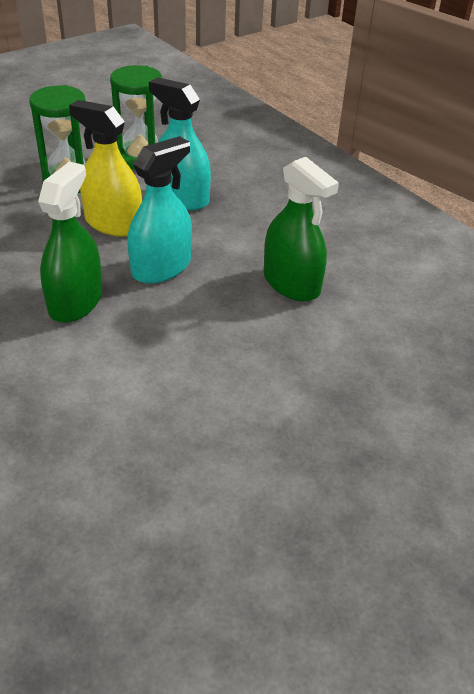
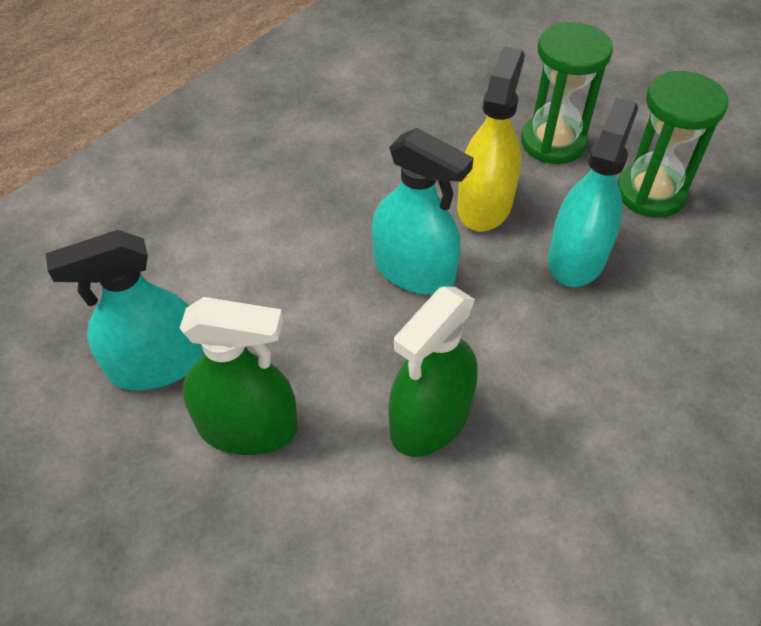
camera: 80 degrees right, 10 degrees up
(75, 302) = (326, 211): green spray bottle -> green spray bottle (247, 427)
(200, 420) = (156, 364): none -> turquoise spray bottle

